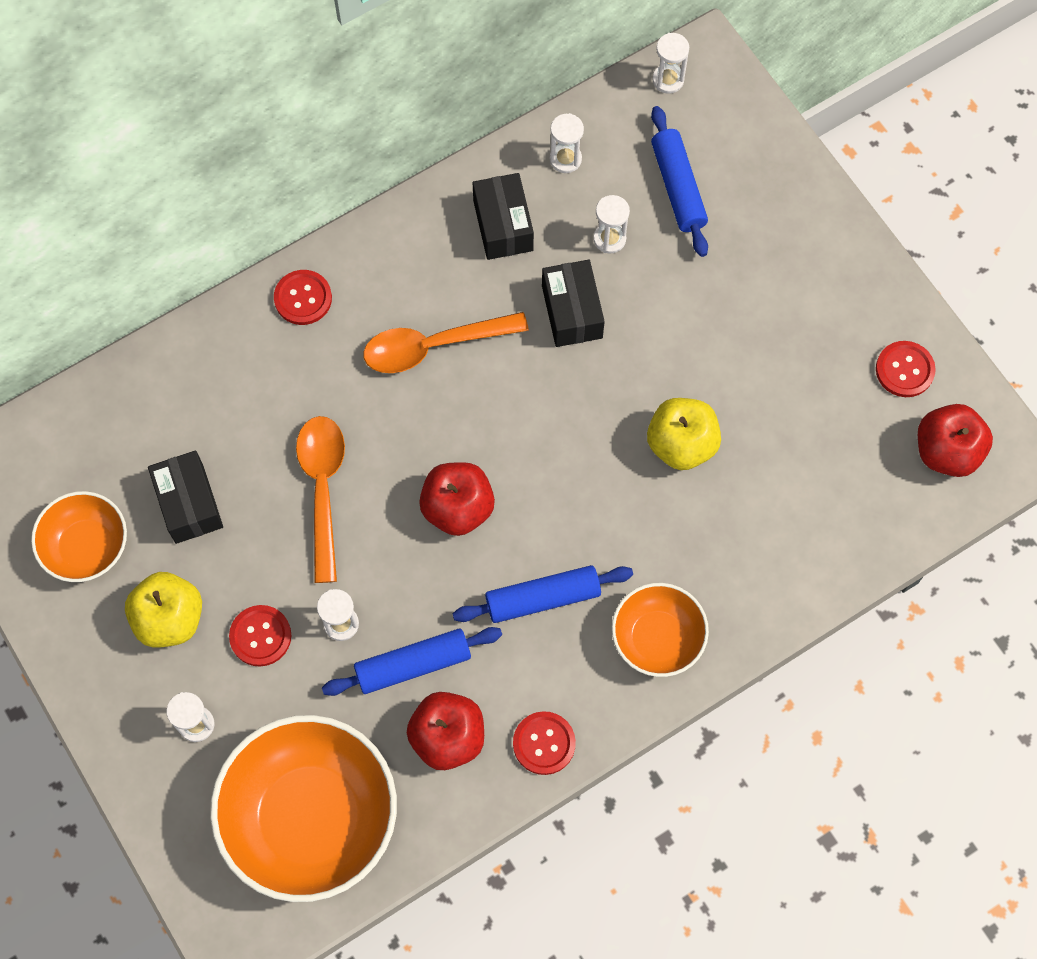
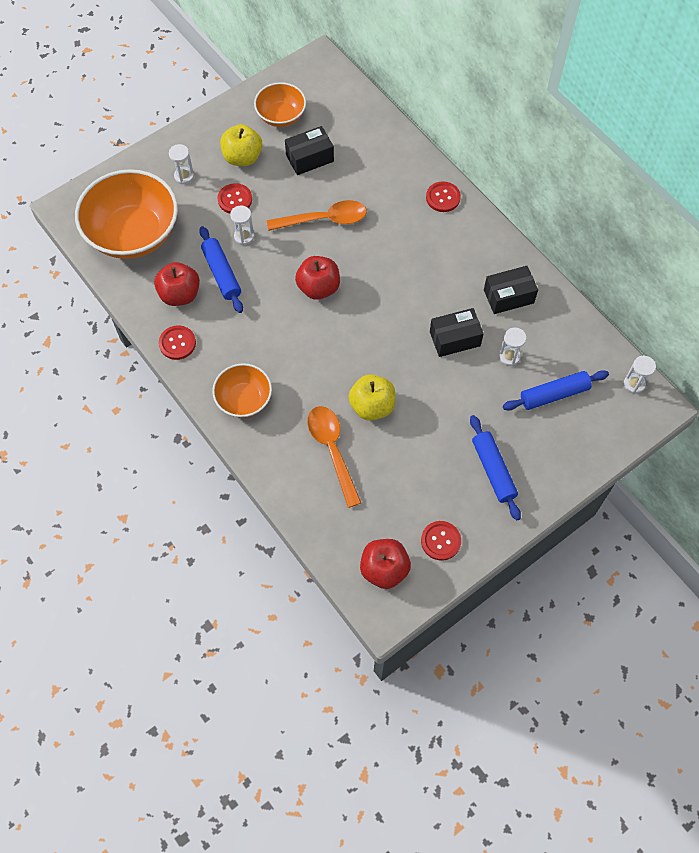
camera: 85 degrees right, 5 degrees down
(434, 346) = (421, 267): orange spoon -> orange spoon (332, 451)
(542, 598) = (265, 336): blue rolling pin -> blue rolling pin (493, 470)
(565, 159) = (562, 327): white hourglass -> none

